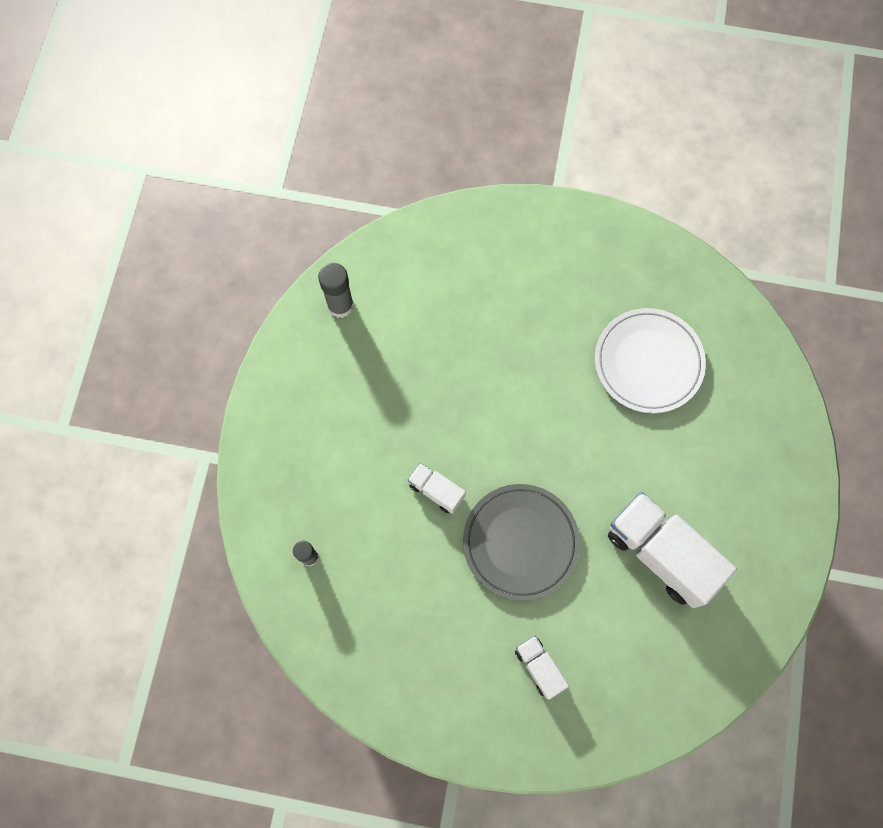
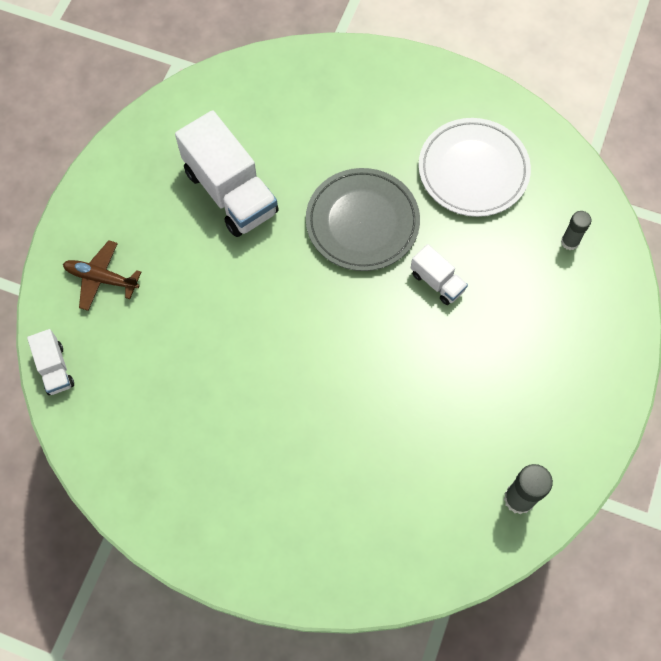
camera: 170 degrees left, 5 degrees down
(539, 667) = (366, 120): white truck -> white truck (55, 369)
(648, 362) = (187, 374): white plate -> white plate (473, 170)
(757, 439) = (101, 278): none -> brown plane

